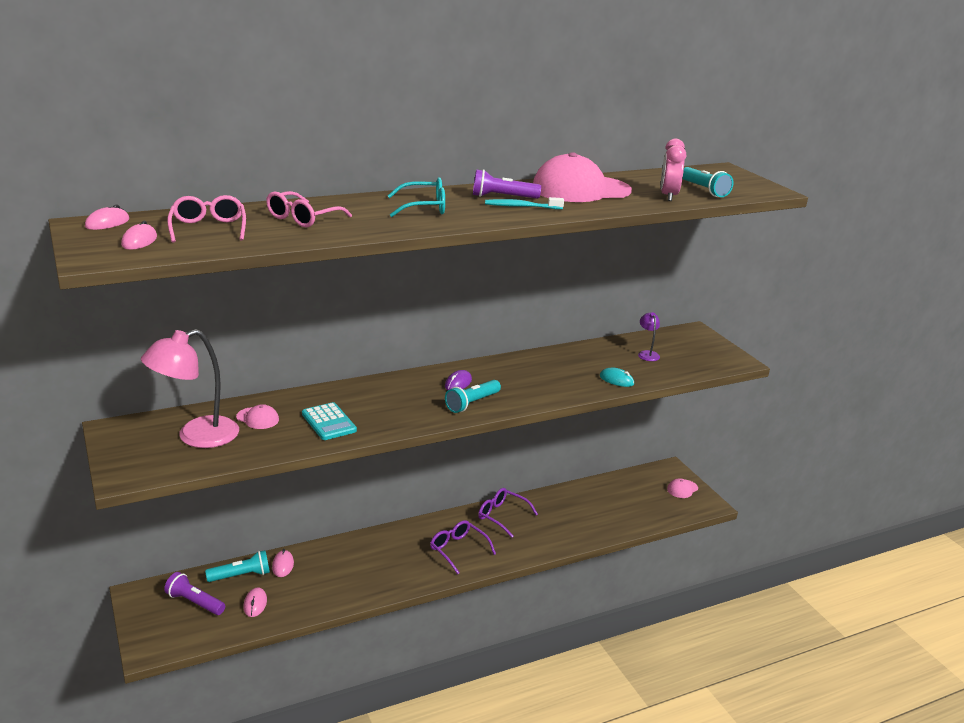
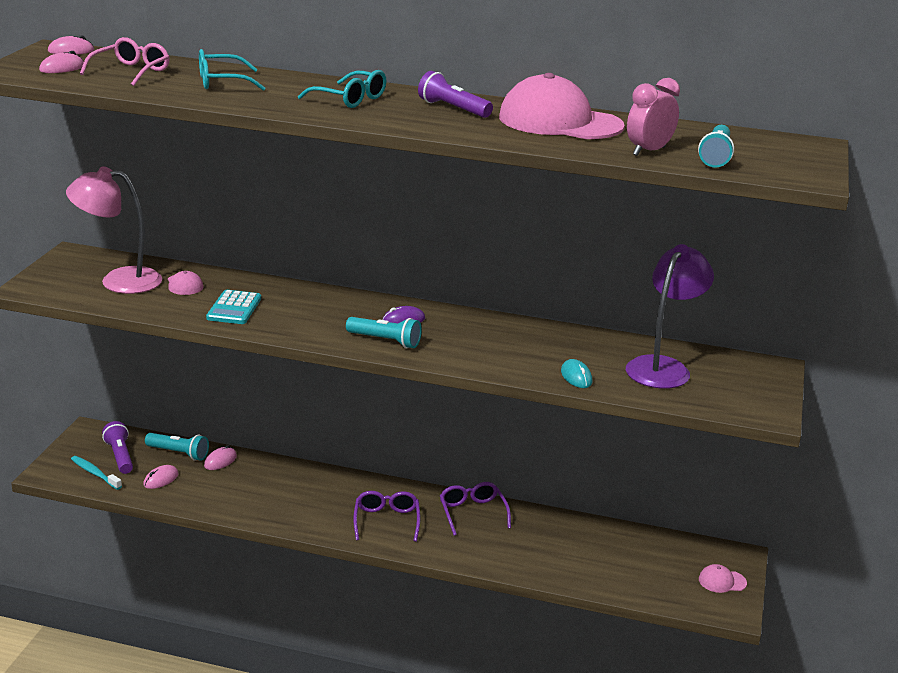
camera: 40 degrees right, 0 degrees up
(302, 218) = (221, 82): pink glasses -> turquoise glasses
(472, 403) = (385, 341): turquoise flashlight -> turquoise flashlight turned 150 degrees counterclockwise
(521, 206) = (449, 121): turquoise toothbrush -> turquoise toothbrush (95, 473)
(647, 354) = (663, 367): purple lamp -> purple lamp, size x2.18

